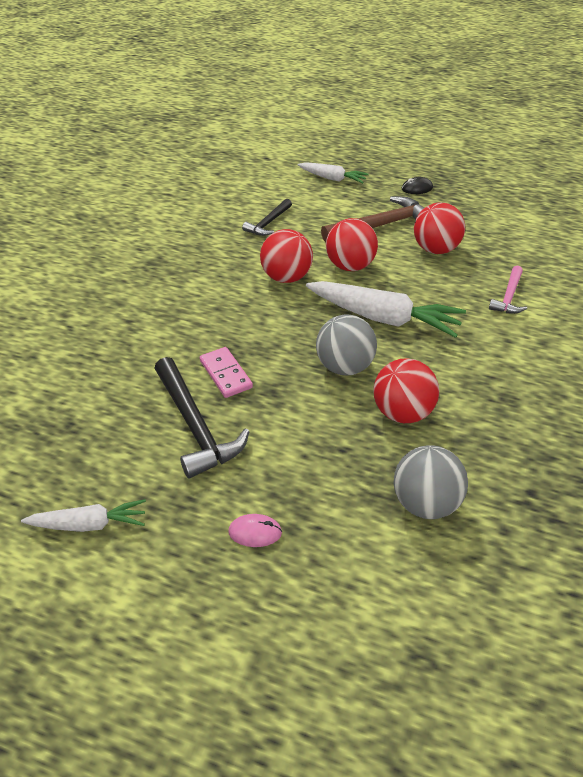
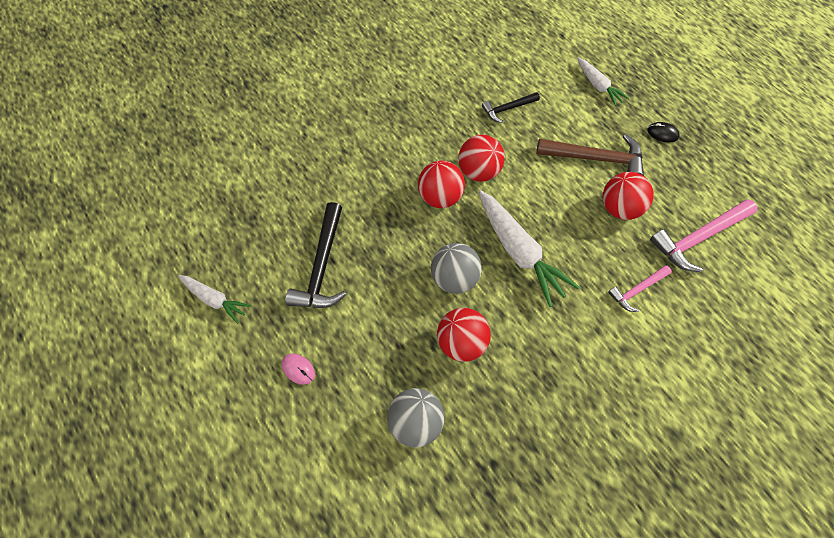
camera: 35 degrees right, 20 degrees up
(225, 374) = (371, 235): pink domino -> none
(350, 266) = (535, 187): red ball -> red ball (440, 197)
(516, 241) = (698, 238): none -> pink hammer

